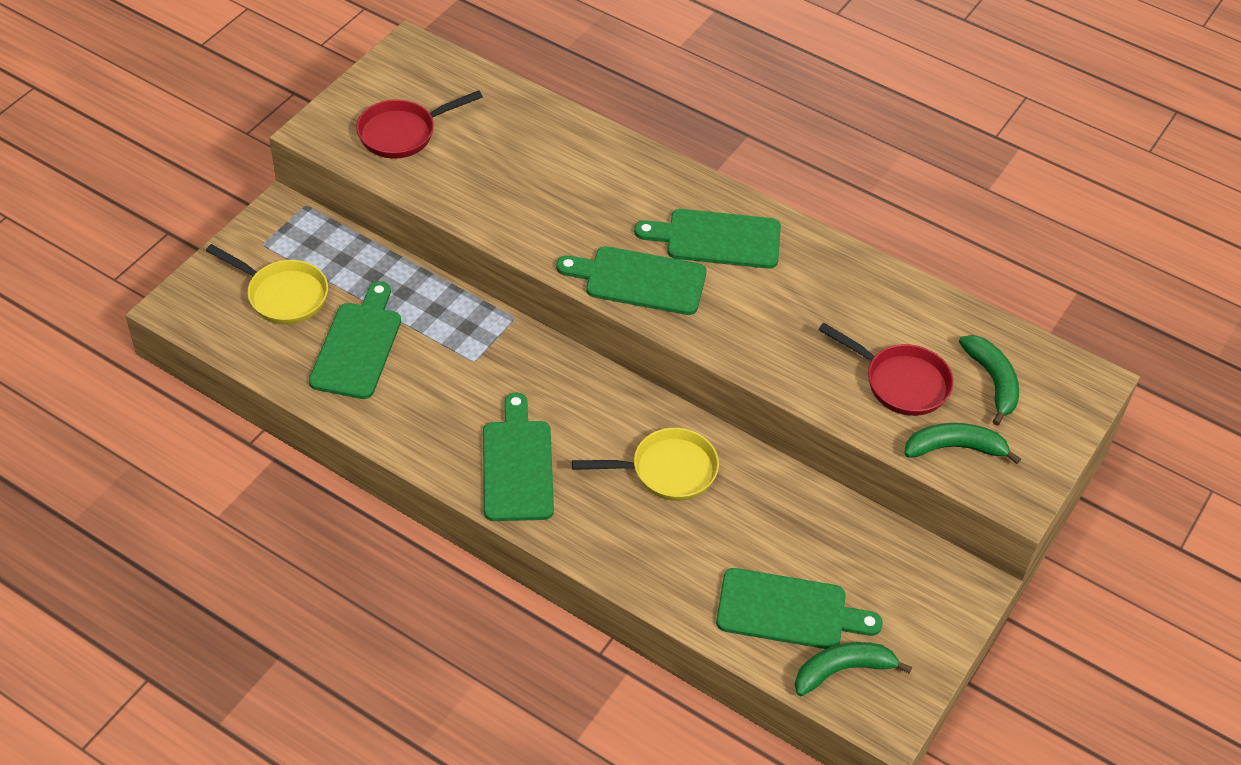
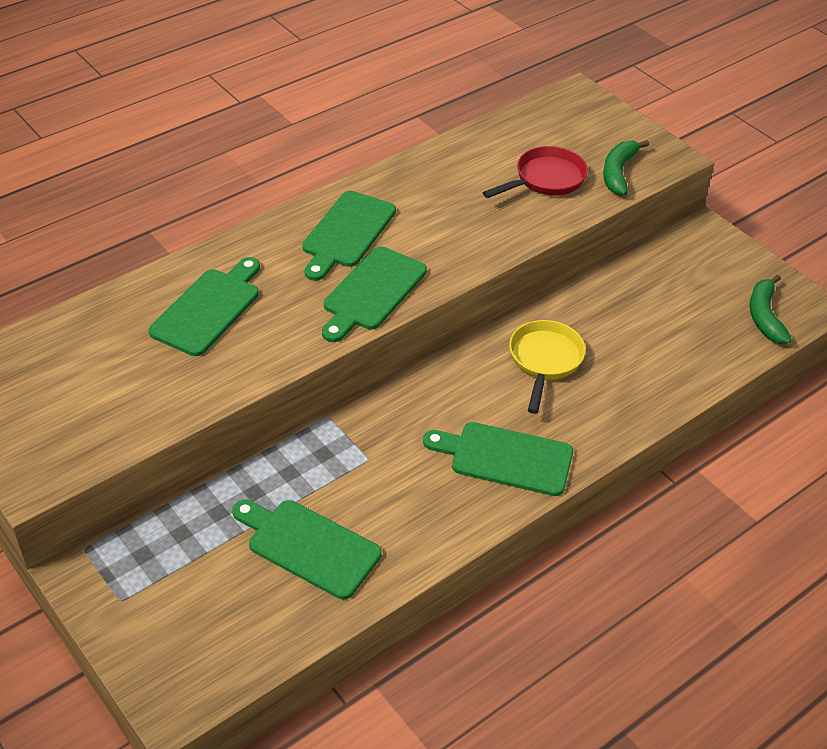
camera: 70 degrees left, 5 degrees down
(282, 295) = (206, 597): yellow pan -> none
(403, 133) = (82, 410): red pan -> none
(788, 611) = (704, 330): green cutting board -> green cutting board (208, 309)
(992, 381) = (561, 136): green banana -> none

